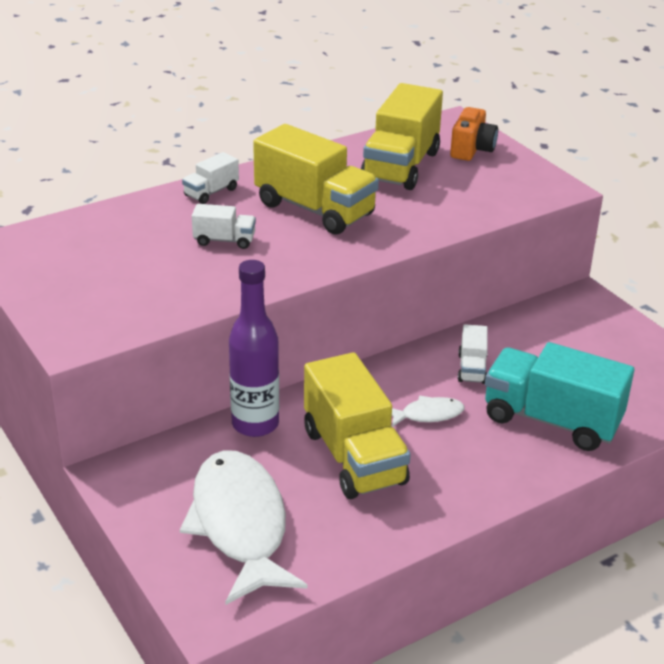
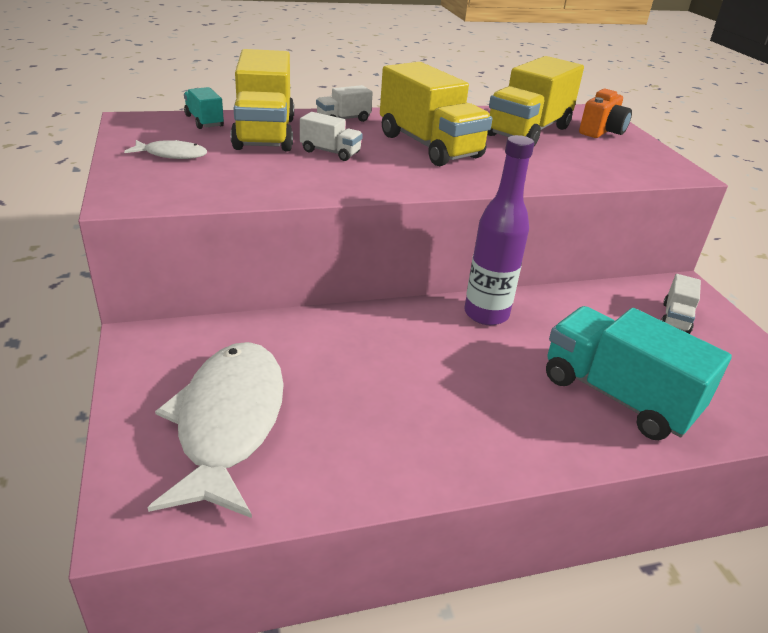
camera: 15 degrees right, 0 degrees up
(72, 228) = (204, 121): none -> turquoise truck
(255, 424) = (303, 328): purple bottle -> purple bottle (486, 314)
(354, 457) = (385, 382): yellow truck -> yellow truck (264, 133)
(428, 414) = (482, 359): white fish -> white fish (172, 155)
(472, 368) = (546, 326): white truck -> white truck (675, 318)

